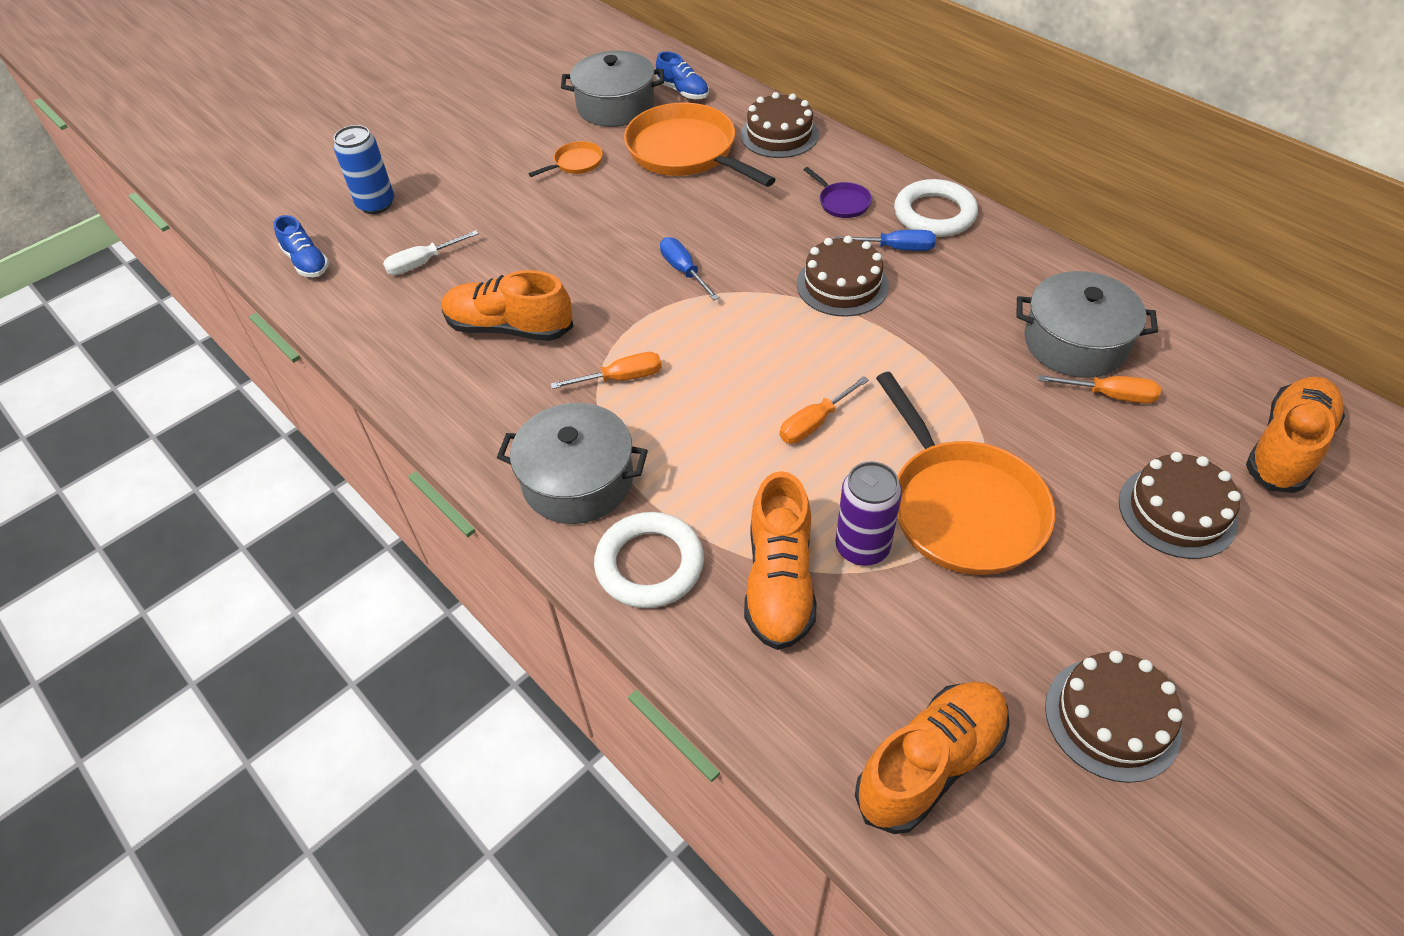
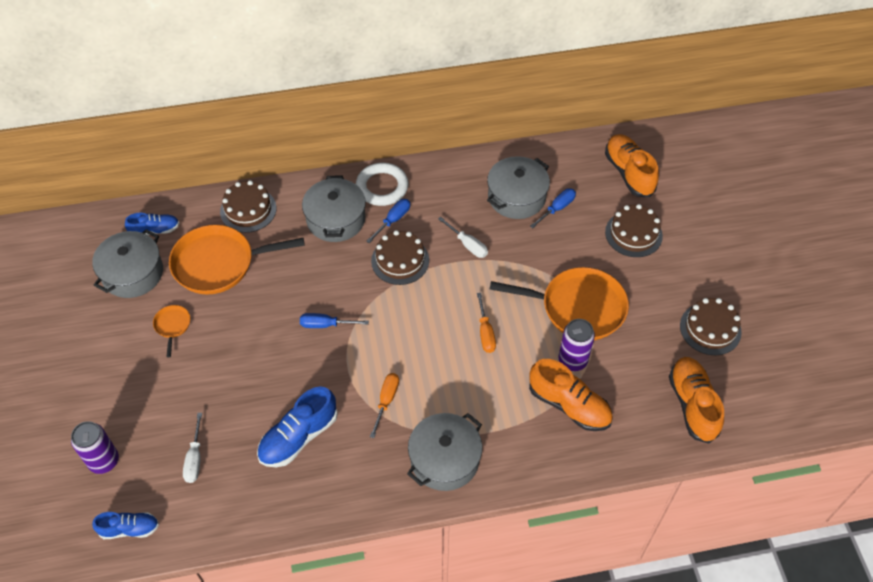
camera: 60 degrees left, 5 degrees up
(376, 204) = (104, 461): blue can -> purple can
(509, 328) = (298, 437): orange shoe -> blue shoe
(649, 564) = (522, 454): white ring -> none
(842, 202) = (336, 219): purple pan -> grey pot
(937, 334) = (467, 244): none -> white screwdriver
(1110, 395) = (557, 208): orange screwdriver -> blue screwdriver

